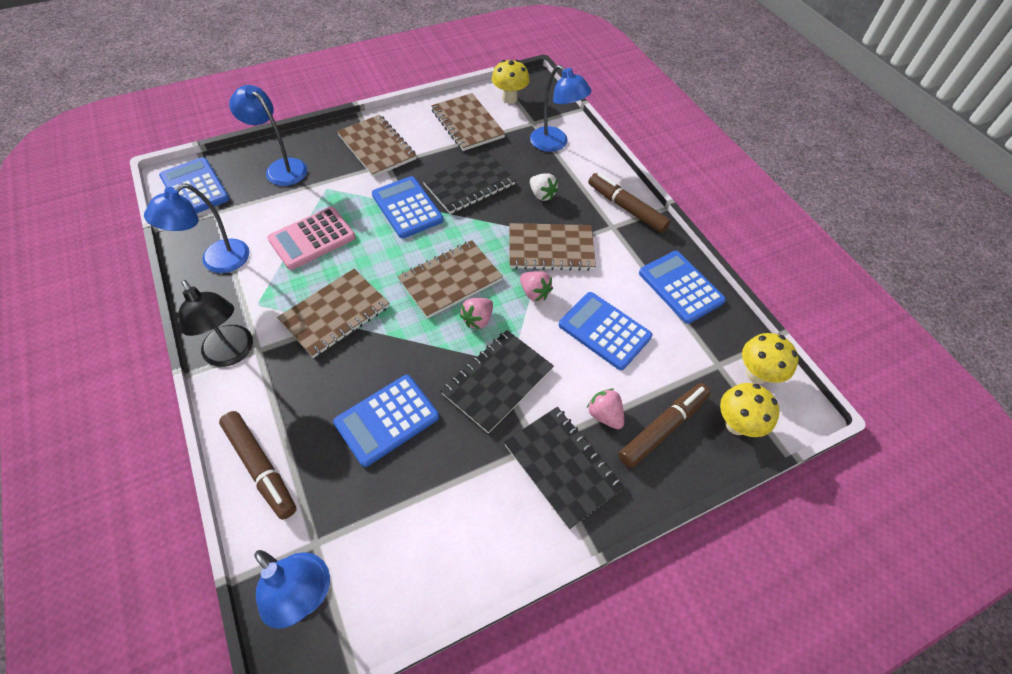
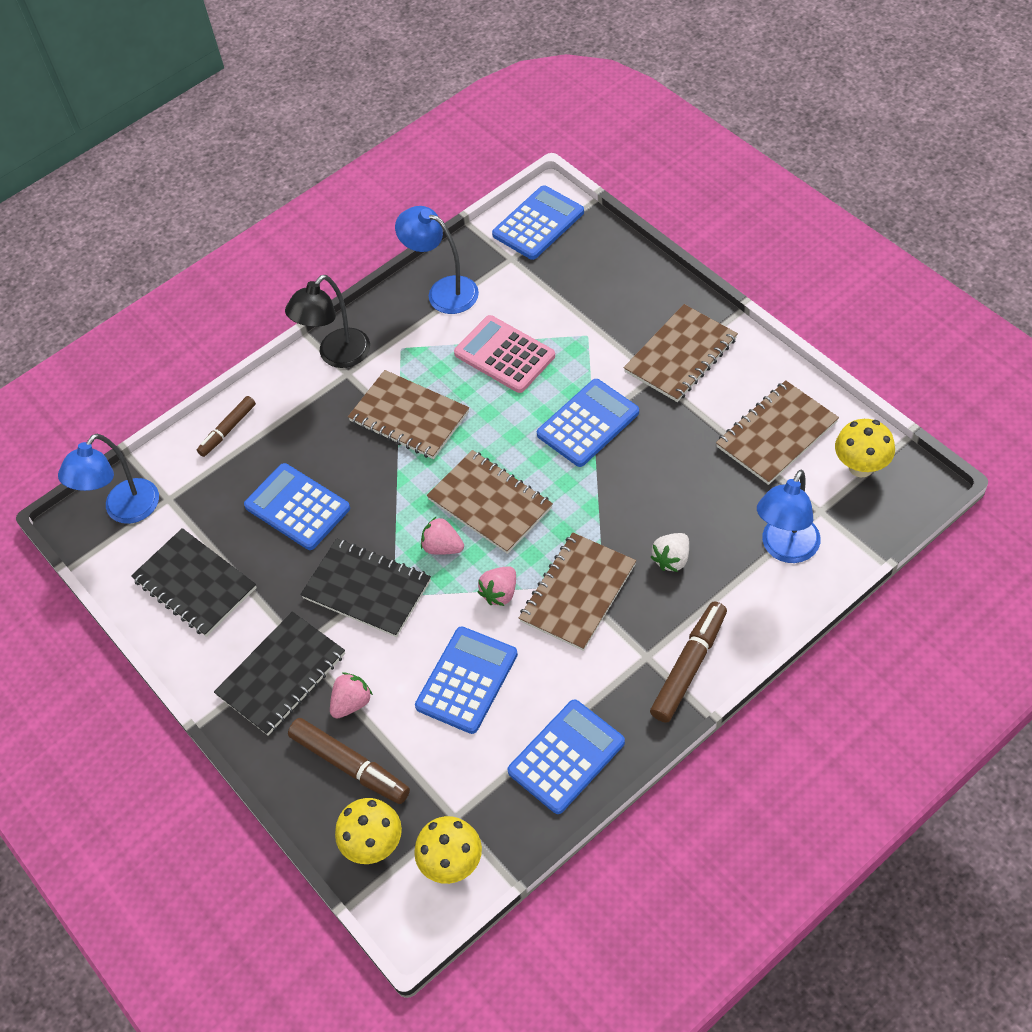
camera: 85 degrees right, 0 degrees up
(260, 467) = (228, 430): brown marker -> brown marker, size x0.65
(281, 168) = (602, 280): blue lamp -> none
(469, 184) = (656, 473): black notebook -> black notebook (195, 584)
(550, 249) = (578, 593): brown notebook -> brown notebook turned 45 degrees clockwise

